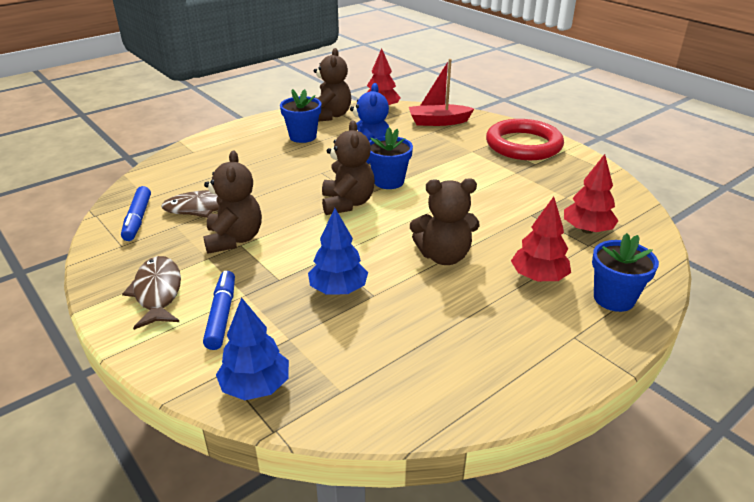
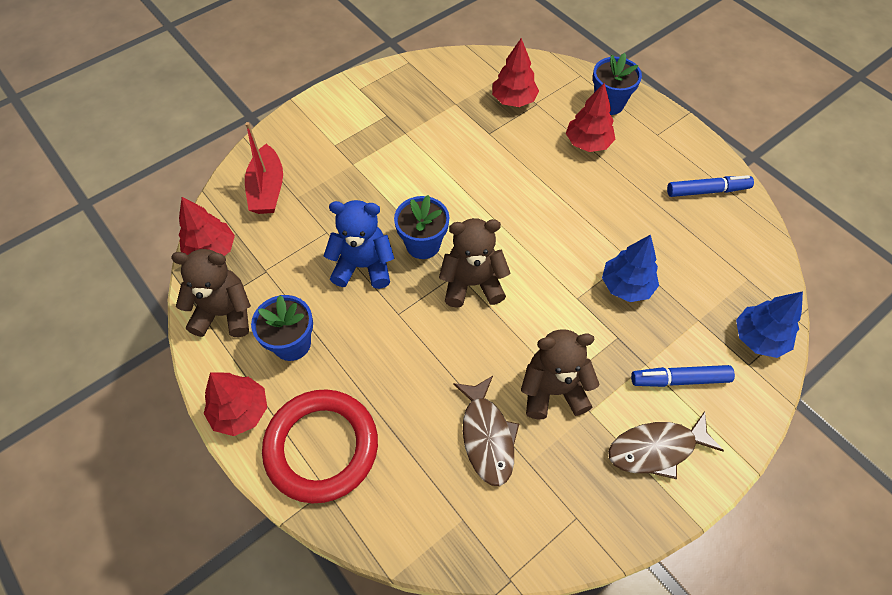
camera: 90 degrees left, 25 degrees up
(138, 219) = (517, 515): blue marker -> blue marker (707, 191)
(257, 124) = (240, 411): none -> red tree
(444, 256) = (564, 204): brown teddy bear -> none
(523, 145) = (342, 118): red ring -> red ring (321, 447)

